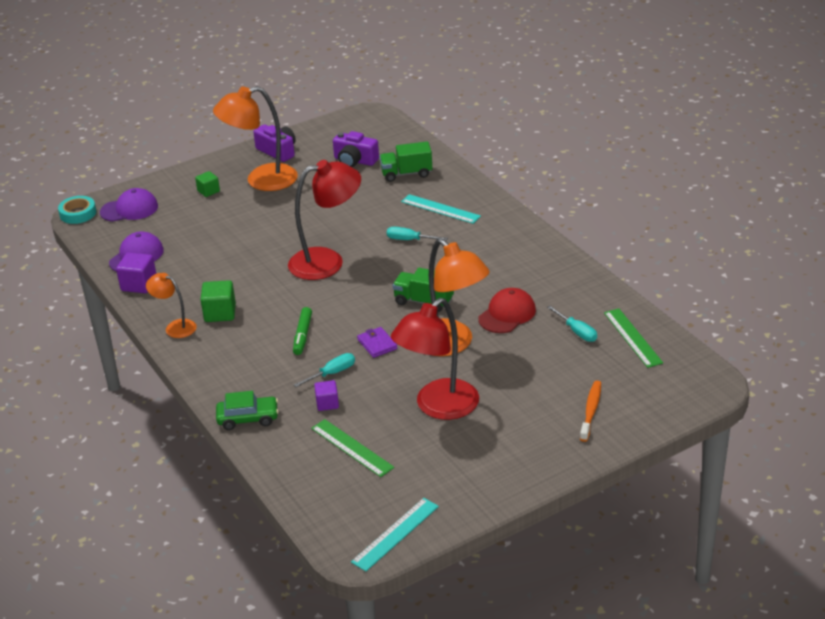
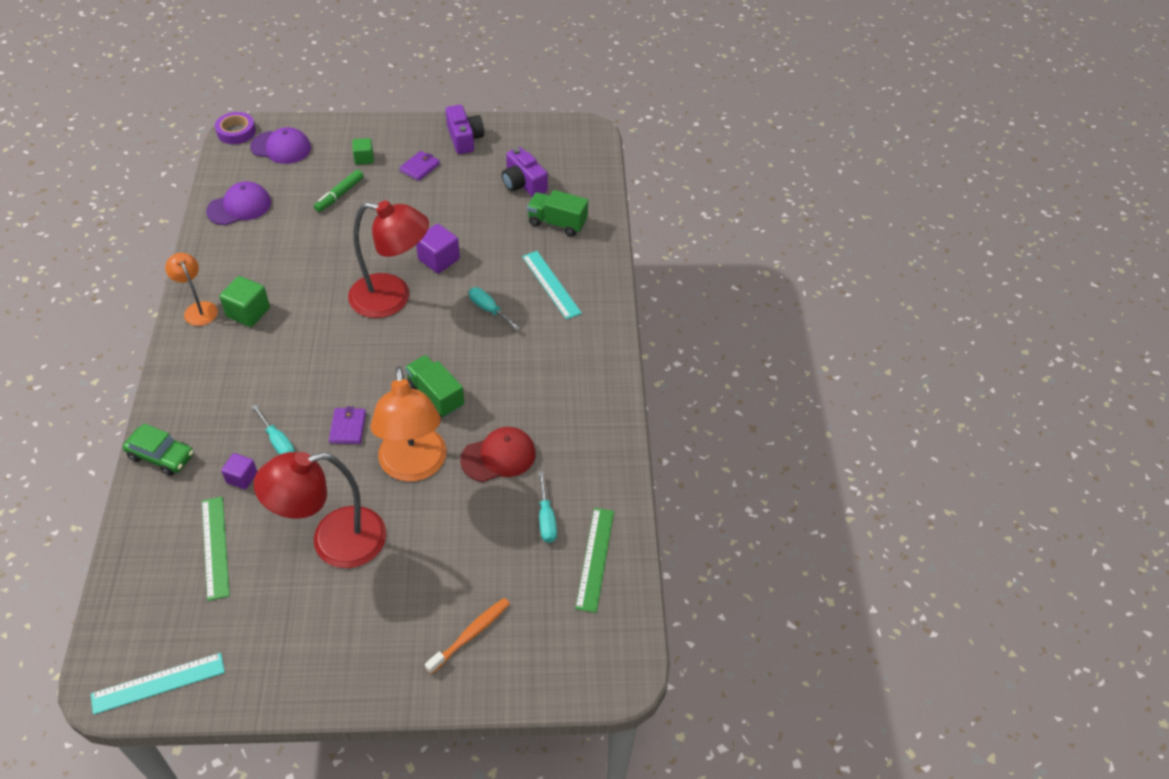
camera: 25 degrees right, 15 degrees up
(78, 213) = (236, 132): turquoise tape -> purple tape
(139, 284) = (213, 241): purple cube -> purple cube (439, 259)
(261, 180) = (420, 167): orange lamp -> purple wallet
(302, 335) = (293, 379): green marker -> green marker (339, 195)
(332, 373) = (278, 442): turquoise screwdriver -> turquoise screwdriver turned 60 degrees clockwise

